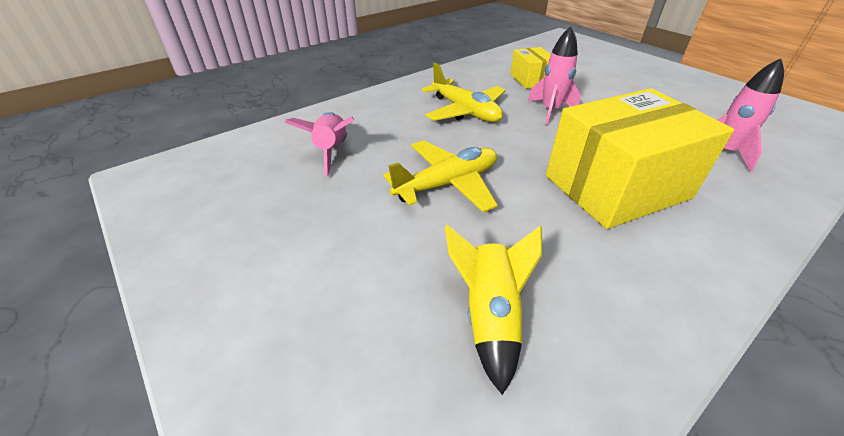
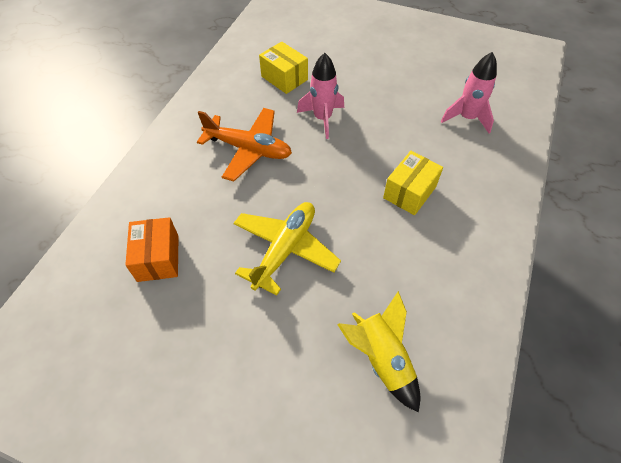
camera: 30 degrees left, 15 degrees up
(332, 151) = (158, 258): pink rocket -> orange box
(465, 111) = (248, 149): yellow plane -> orange plane
(616, 187) = (409, 192): yellow box -> yellow box, size x0.49

